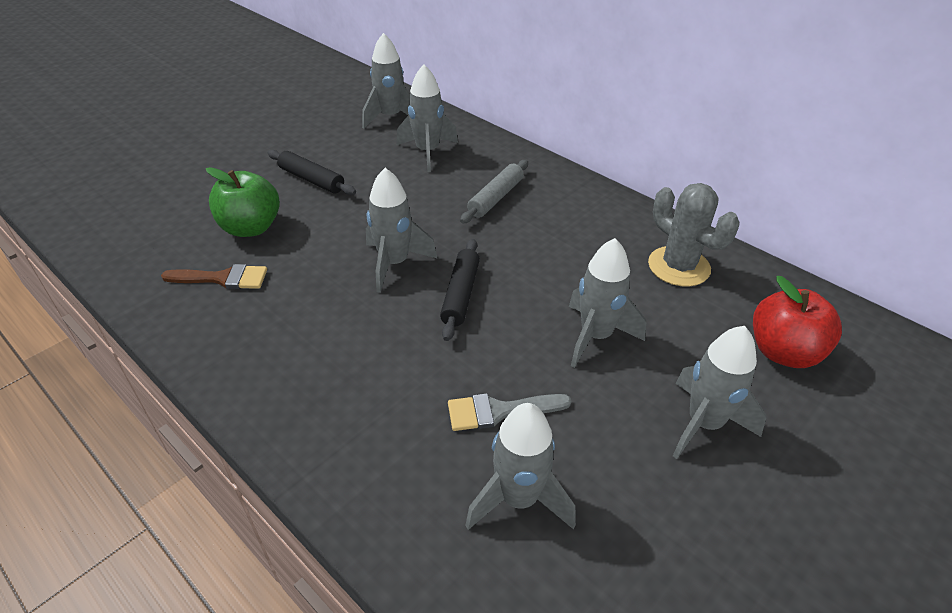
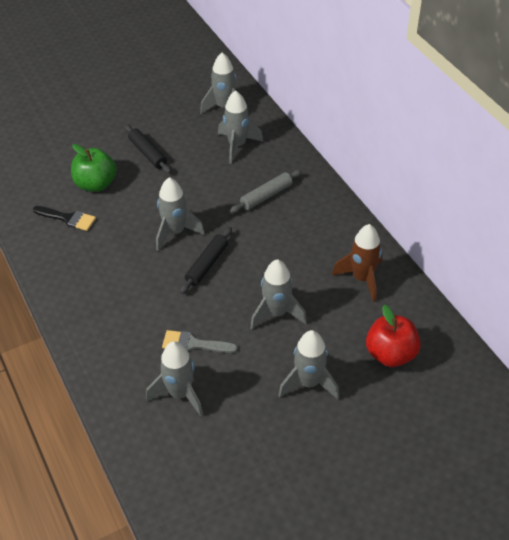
camera: 20 degrees right, 5 degrees up
(223, 278) = (68, 218): brown brush -> black brush
(678, 266) = (362, 279): grey cactus -> brown rocket

